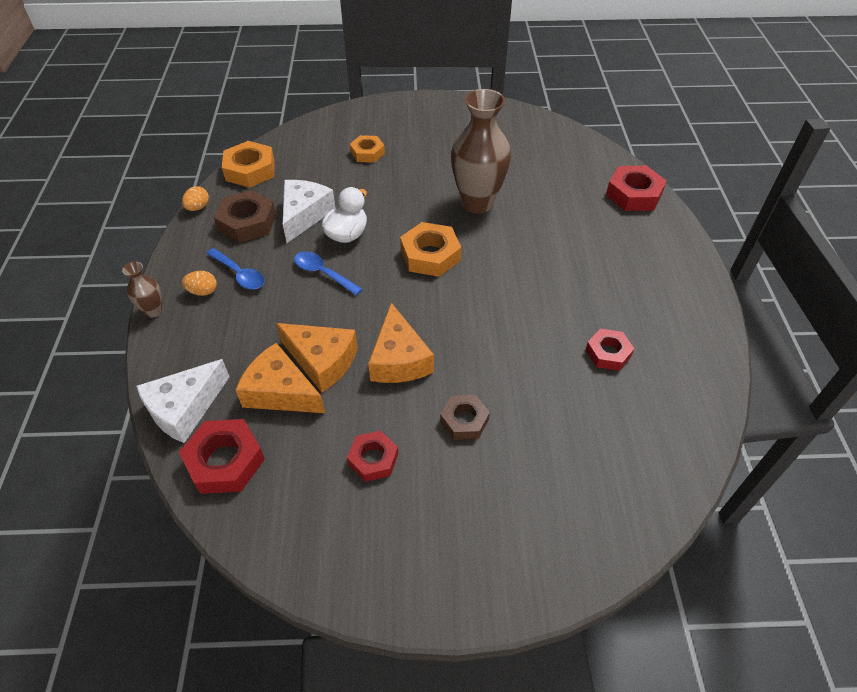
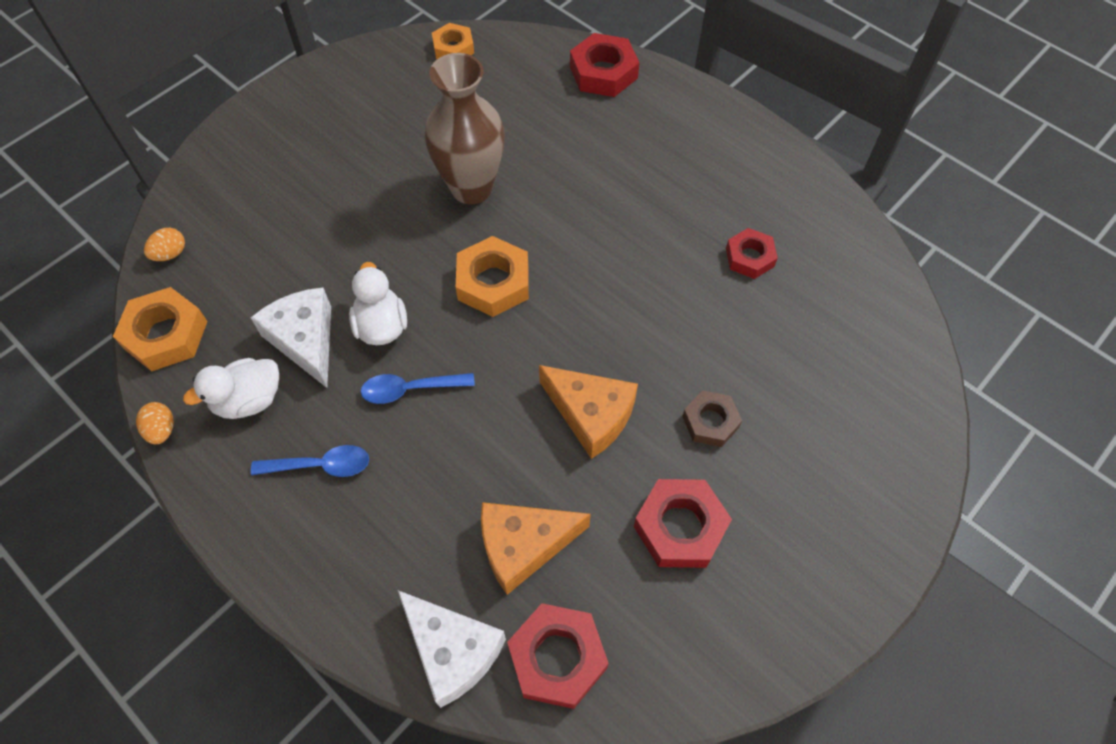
camera: 45 degrees left, 10 degrees up
(153, 311) = (277, 589): brown vase -> none
(185, 408) = (452, 651): white cheese -> white cheese turned 45 degrees counterclockwise
(203, 291) = (304, 519): orange egg -> orange egg (170, 254)
(247, 222) = (249, 400): brown nut -> white duck
(322, 361) = (524, 480): orange cheese -> none
(367, 153) = (282, 211): orange nut -> orange nut (453, 48)
(373, 459) = (680, 527): red nut -> red nut, size x1.54

